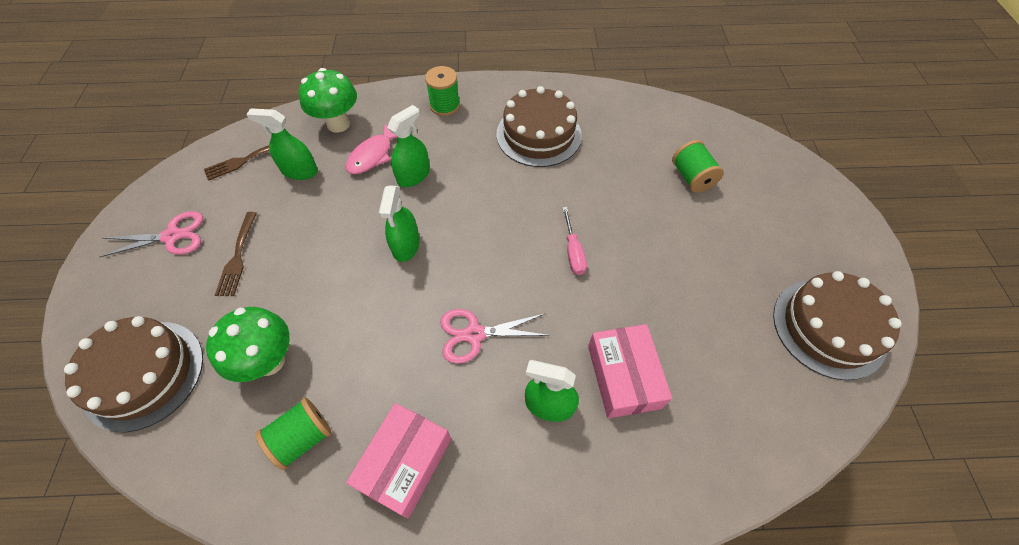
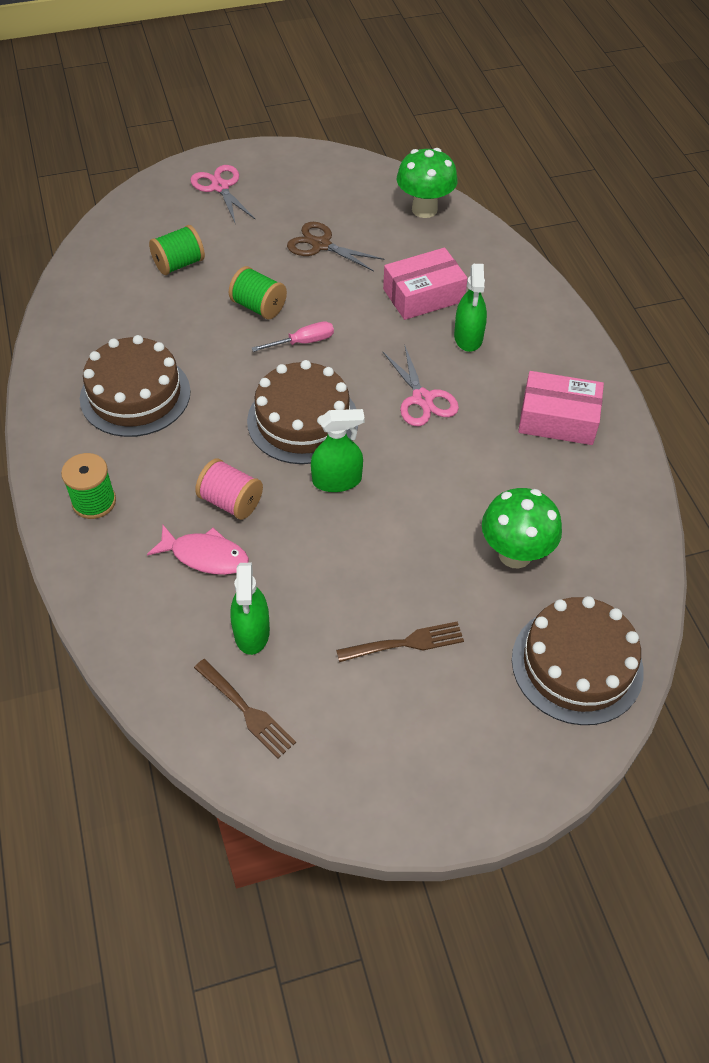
camera: 105 degrees left, 5 degrees down
(172, 236) = (400, 737): pink scissors -> pink scissors (220, 187)
(302, 437) = (572, 497): green spool -> green spool (258, 307)
(338, 124) = (151, 618): green mushroom -> green mushroom (424, 209)
(413, 175) = (231, 502): green spray bottle -> pink spool
(714, 294) = (321, 245): none -> brown scissors
(829, 327) = (332, 182): brown cake -> brown cake (303, 420)

